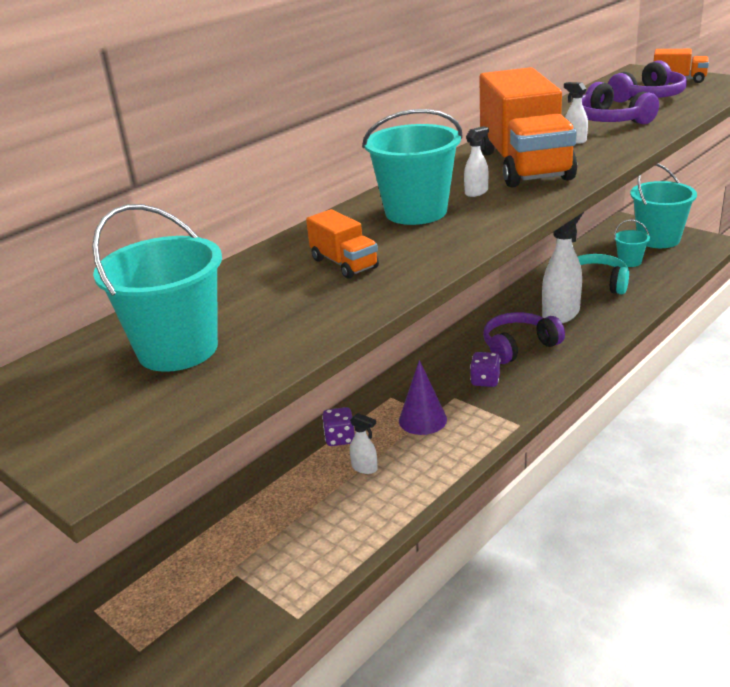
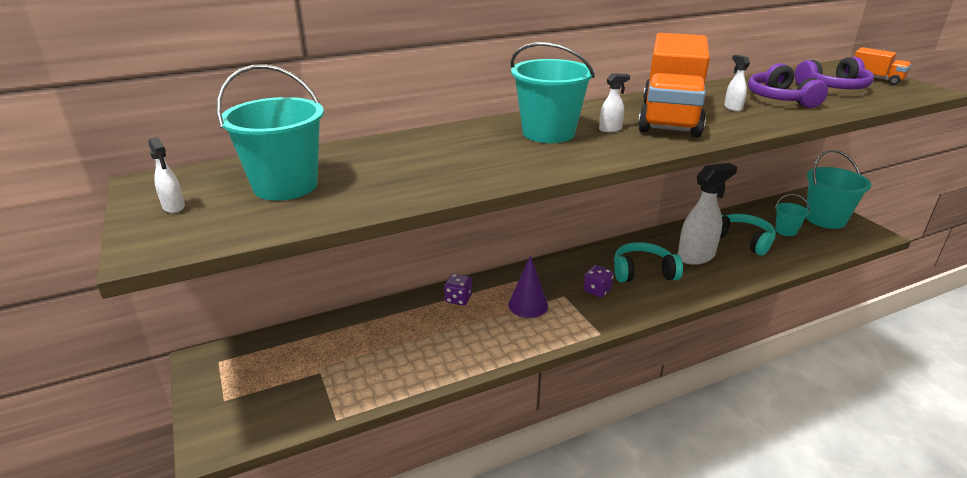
camera: 20 degrees right, 0 degrees up
(344, 263) = (457, 157): orange truck -> none
(365, 468) = (460, 327): white spray bottle -> white spray bottle (174, 207)
(519, 346) = (643, 272): purple headphones -> turquoise headphones

